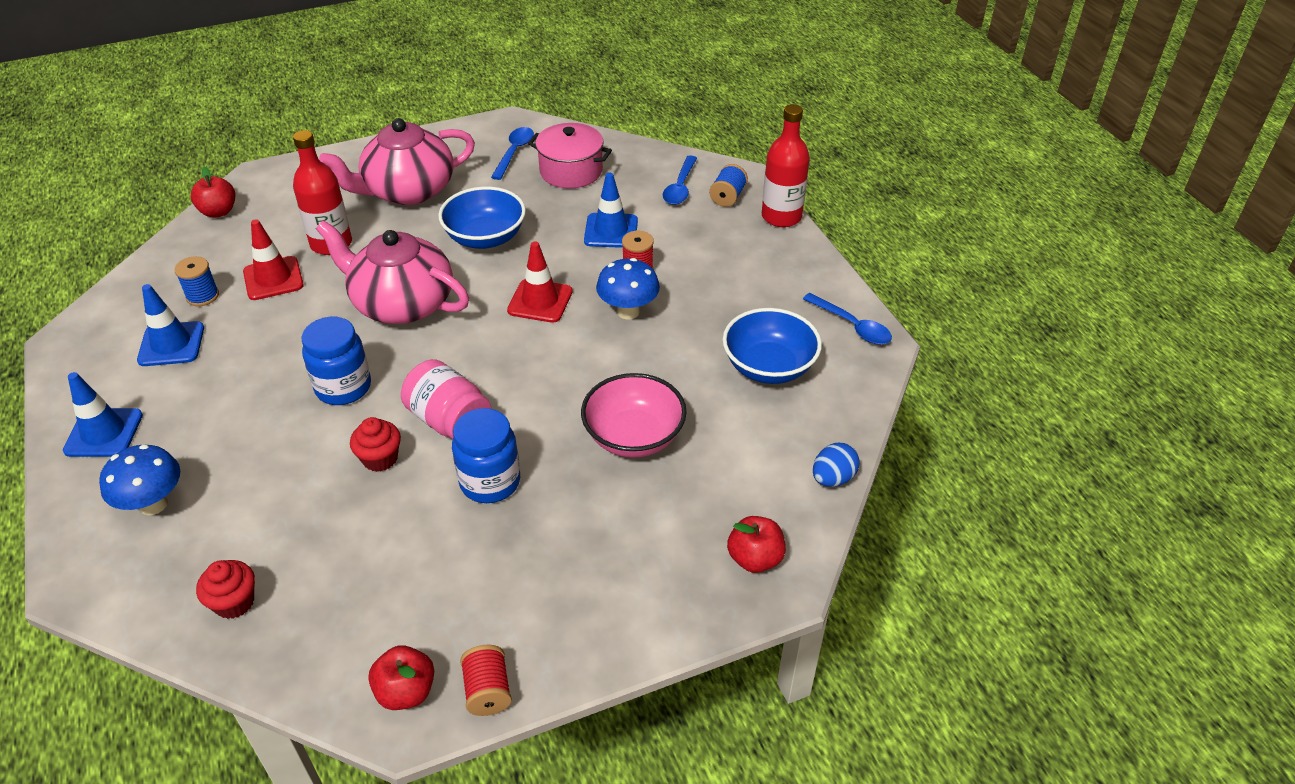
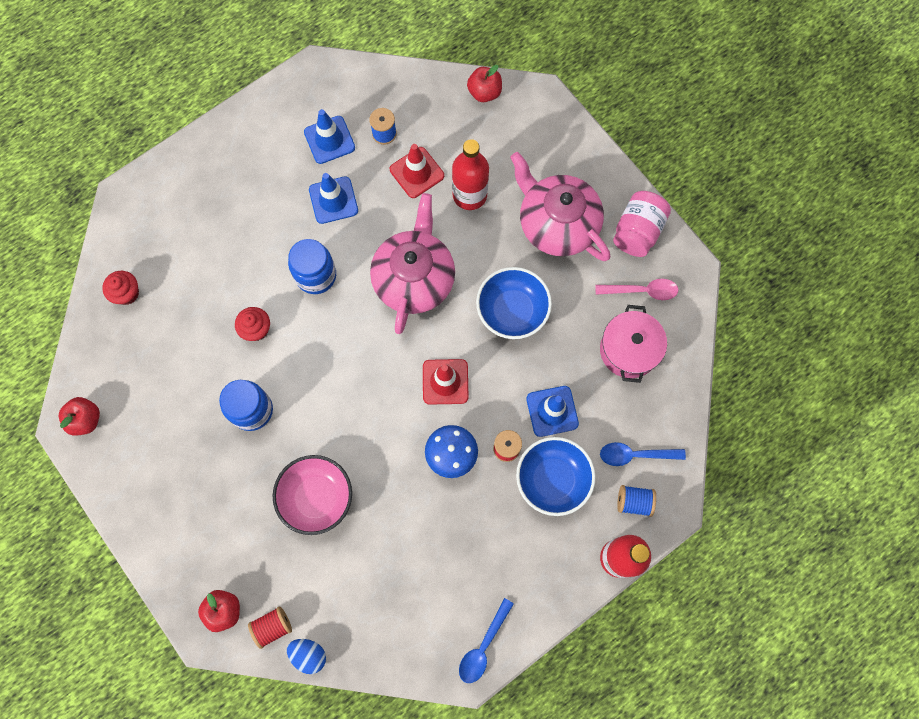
camera: 75 degrees right, 30 degrees up
(104, 433) = (239, 144): blue traffic cone -> blue traffic cone (333, 200)
(153, 504) = (188, 207): blue mushroom -> none
(449, 421) = (301, 361): pink jar -> pink jar (637, 231)
(488, 691) = (94, 466): red spool -> red spool (273, 627)
(514, 152) = (642, 291): blue spoon -> pink spoon
(769, 367) = (415, 584): blue bowl -> blue bowl (552, 479)

